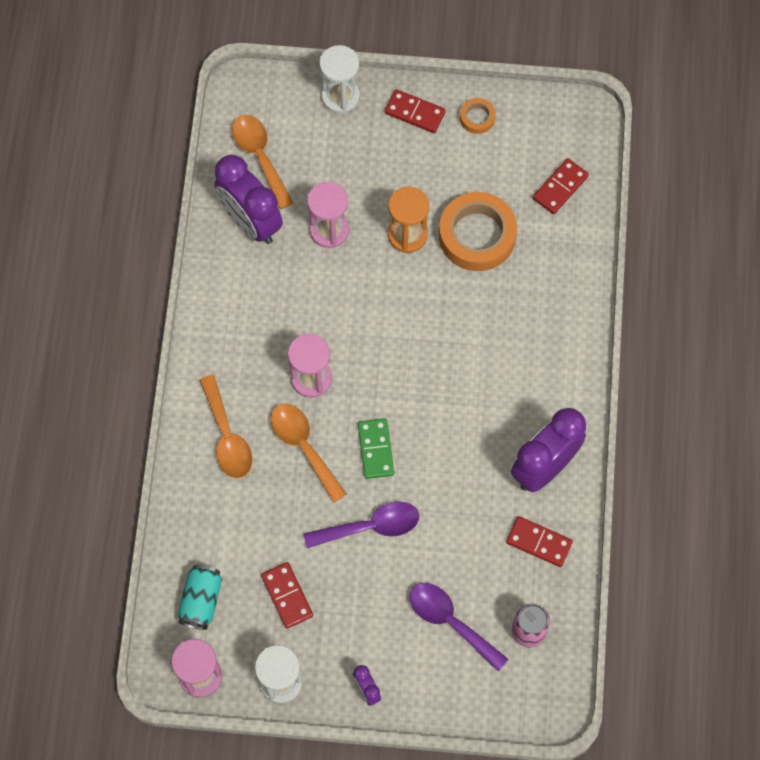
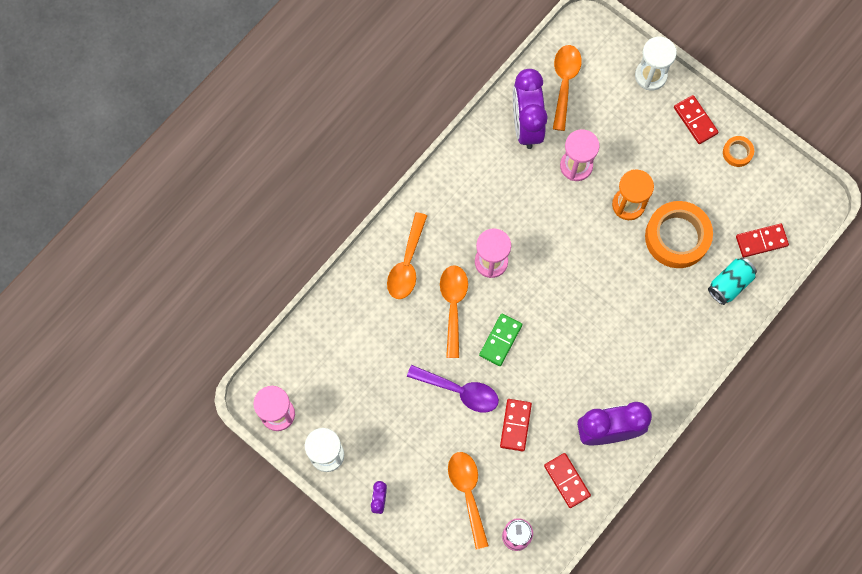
camera: 35 degrees right, 5 degrees up
(201, 601) = (313, 364): turquoise can -> turquoise can (729, 284)
(287, 596) = (371, 399): red domino -> red domino (515, 425)
(450, 622) = (467, 493): purple spoon -> orange spoon

